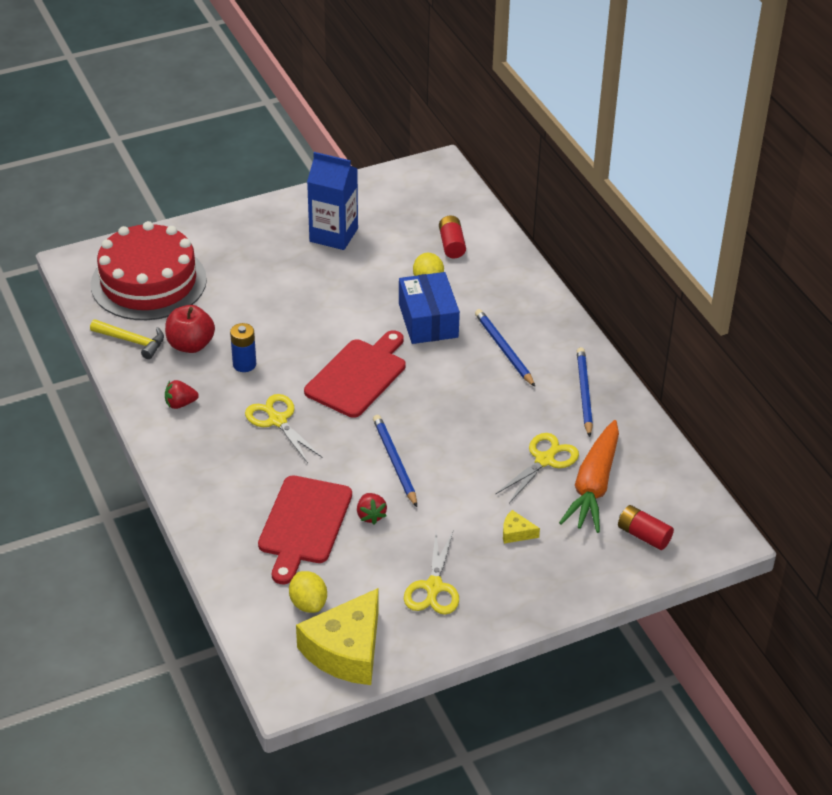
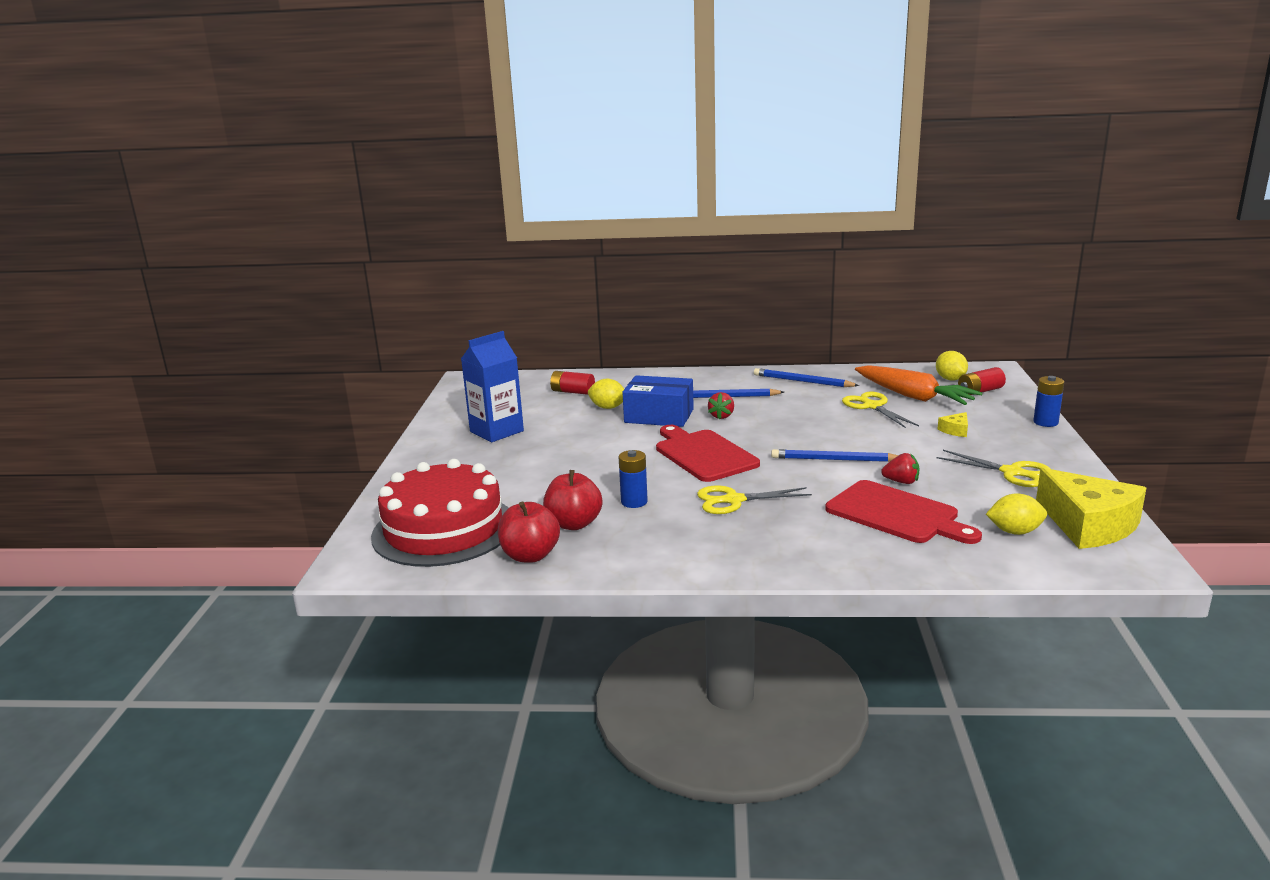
camera: 60 degrees left, 20 degrees down
(132, 341) = (530, 555): yellow hammer -> red apple
(180, 404) = (662, 546): red strawberry -> red strawberry (721, 416)
(580, 598) = (1045, 422): none -> blue battery
(667, 506) = (950, 379): none -> yellow lemon

